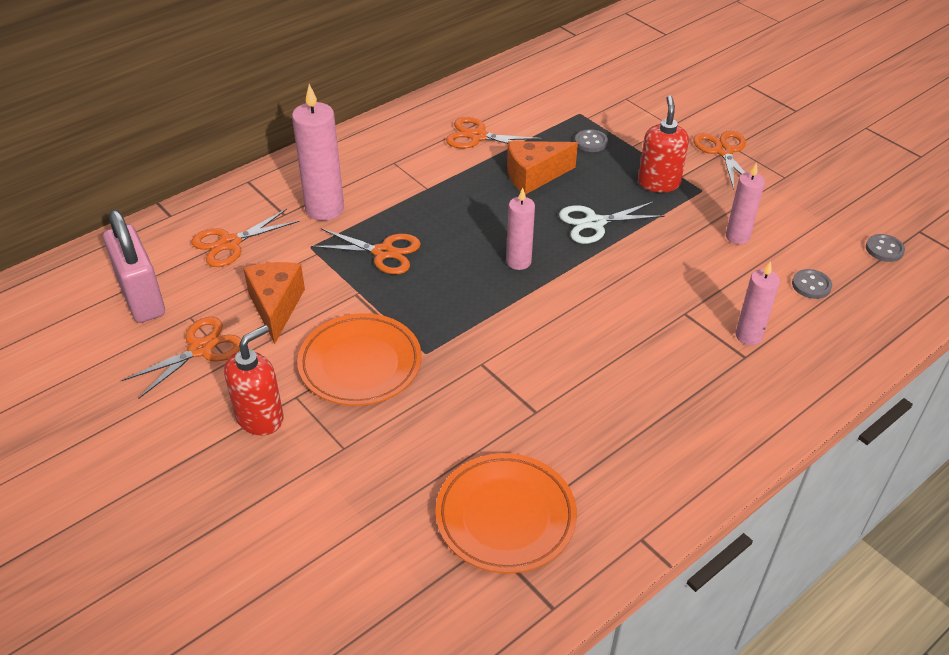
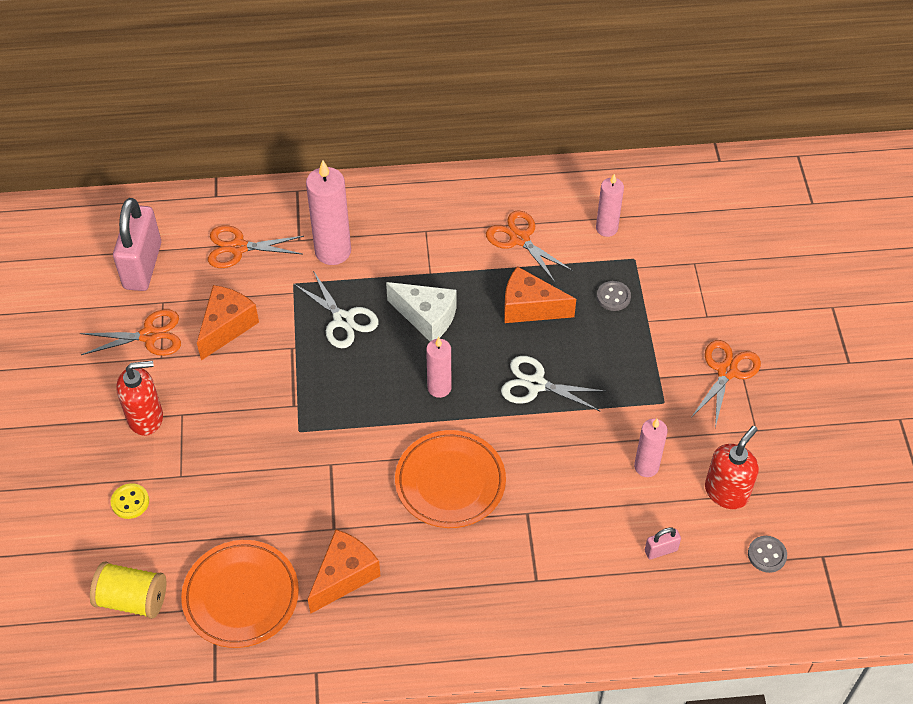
camera: 35 degrees right, 10 degrees up
(310, 498) = (130, 502): none -> yellow button
(360, 364) = (245, 413): orange plate -> orange plate (450, 482)
(383, 252) = (343, 320): orange scissors -> white scissors
(395, 585) = (132, 599): none -> yellow spool
(456, 219) = (426, 317): none -> white cheese
(584, 444) = (344, 576): none -> orange cheese
(658, 183) = (632, 373): red soap dispenser -> red soap dispenser (726, 492)
(748, 336) = (558, 564): pink candle -> pink candle (606, 228)
(811, 285) = (661, 550): grey button -> pink padlock

